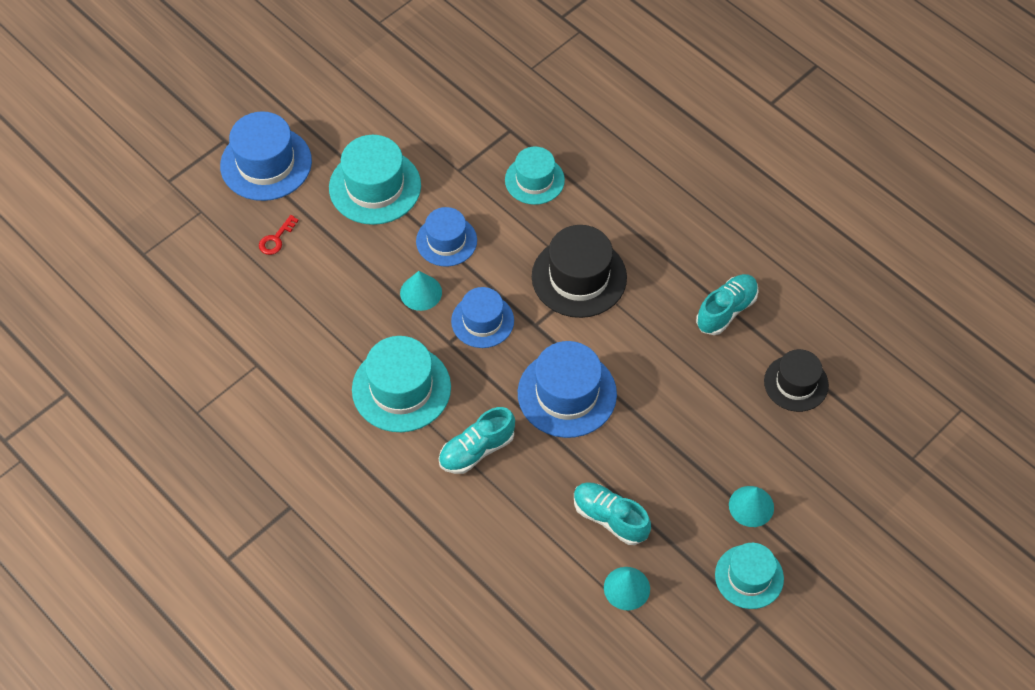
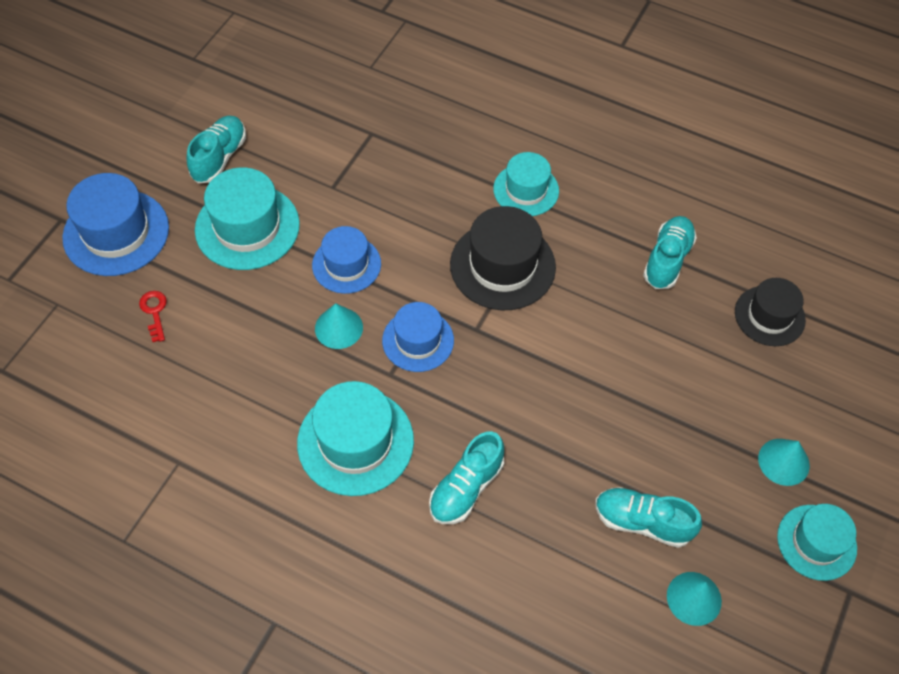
camera: 20 degrees left, 0 degrees up
(276, 239) = (154, 312): red key -> red key turned 150 degrees clockwise
(372, 119) = (219, 158): none -> turquoise shoe
(534, 180) = (416, 177): turquoise hat -> turquoise hat (526, 190)
(567, 393) = (540, 395): blue hat -> none

